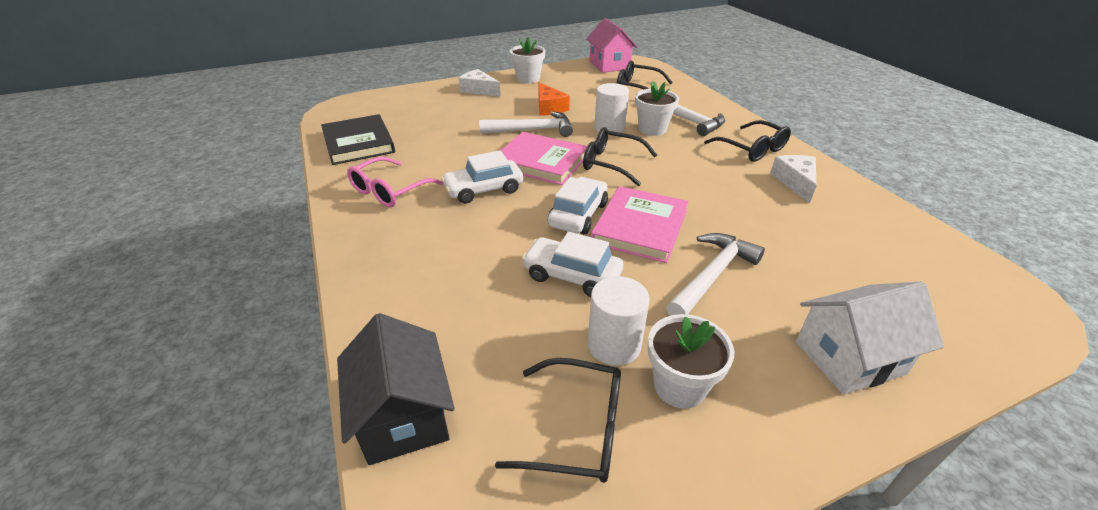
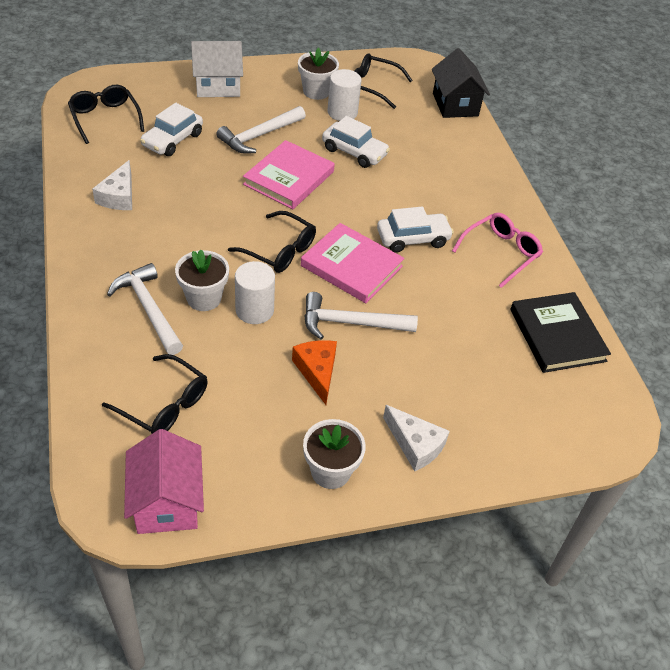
camera: 175 degrees left, 10 degrees up
(578, 215) = (334, 197): white car -> white car (172, 140)
(752, 149) = (117, 244): black glasses -> black glasses (105, 118)

